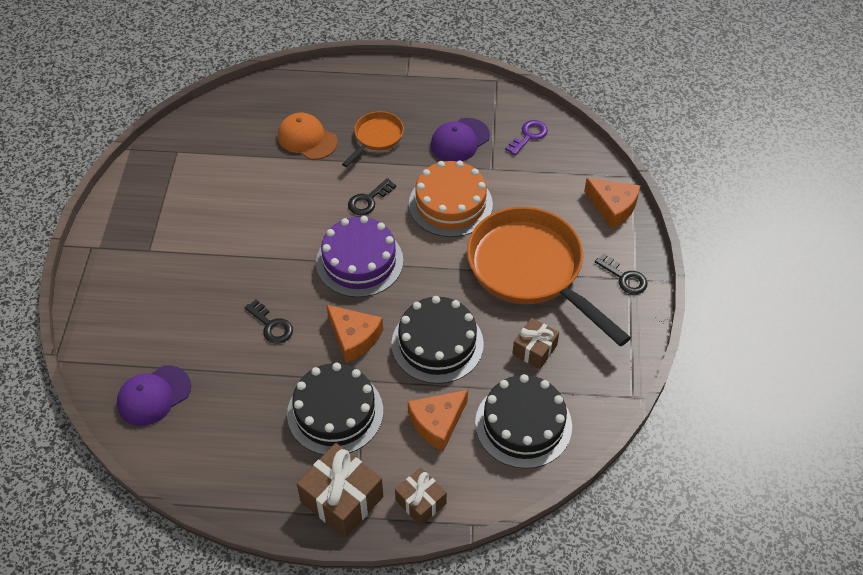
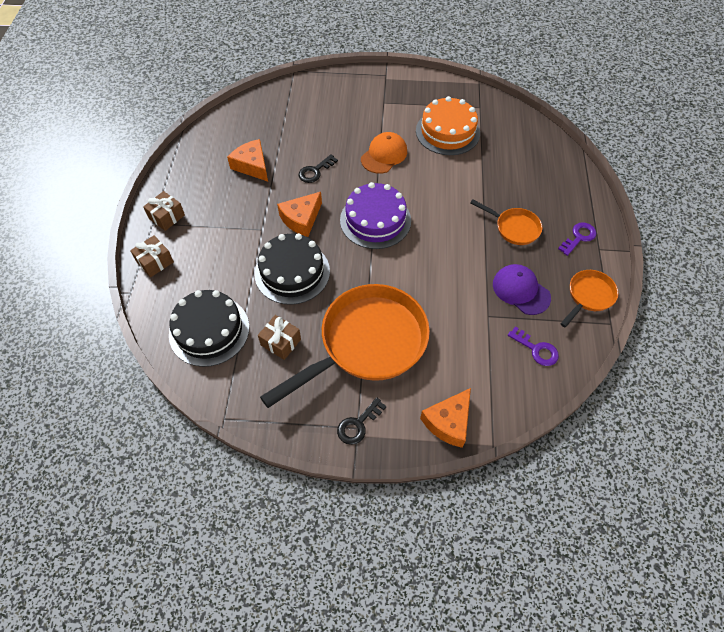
camera: 90 degrees right, 5 degrees up
(154, 396) = (262, 117): purple cap -> none
(307, 139) = (505, 181): orange cap -> orange cap (384, 155)
(335, 412) = (237, 210): black cake -> none
(342, 499) = (167, 217): brown gift -> brown gift, size x0.62
(368, 200) = (440, 224): black key -> none
(391, 88) = (579, 237): none -> purple key
(437, 423) = (219, 272): orange cheese -> orange cheese (252, 166)
(450, 204) = (441, 282): orange cake -> orange cake (447, 132)
(465, 91) = (588, 296): none -> orange pan

